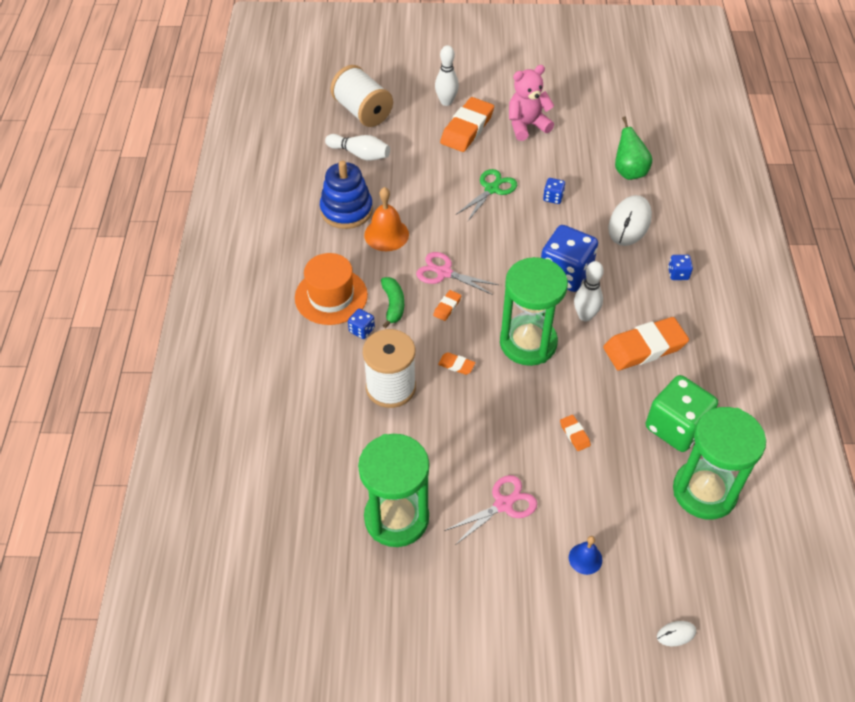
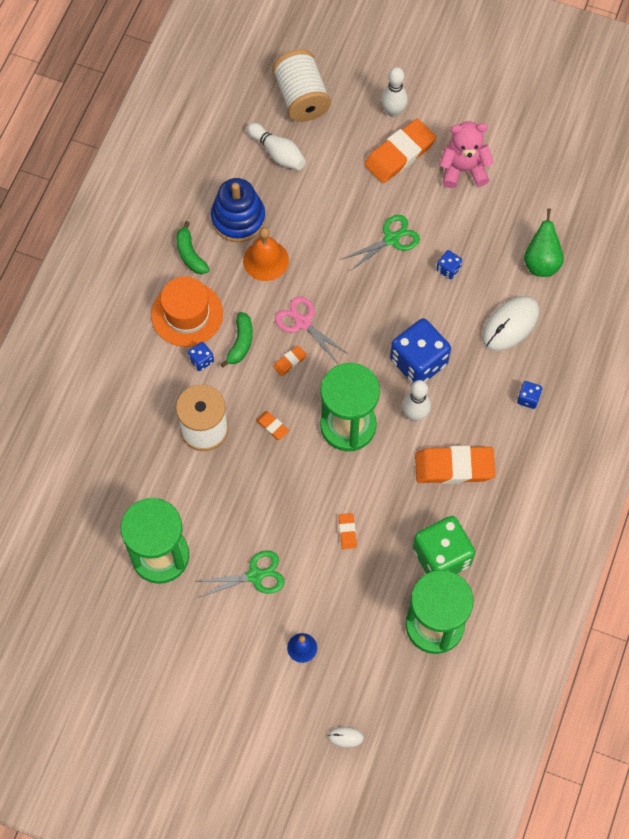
camera: 20 degrees right, 15 degrees up
(313, 249) = (190, 254): none -> green banana
(503, 504) = (255, 575): pink scissors -> green scissors

